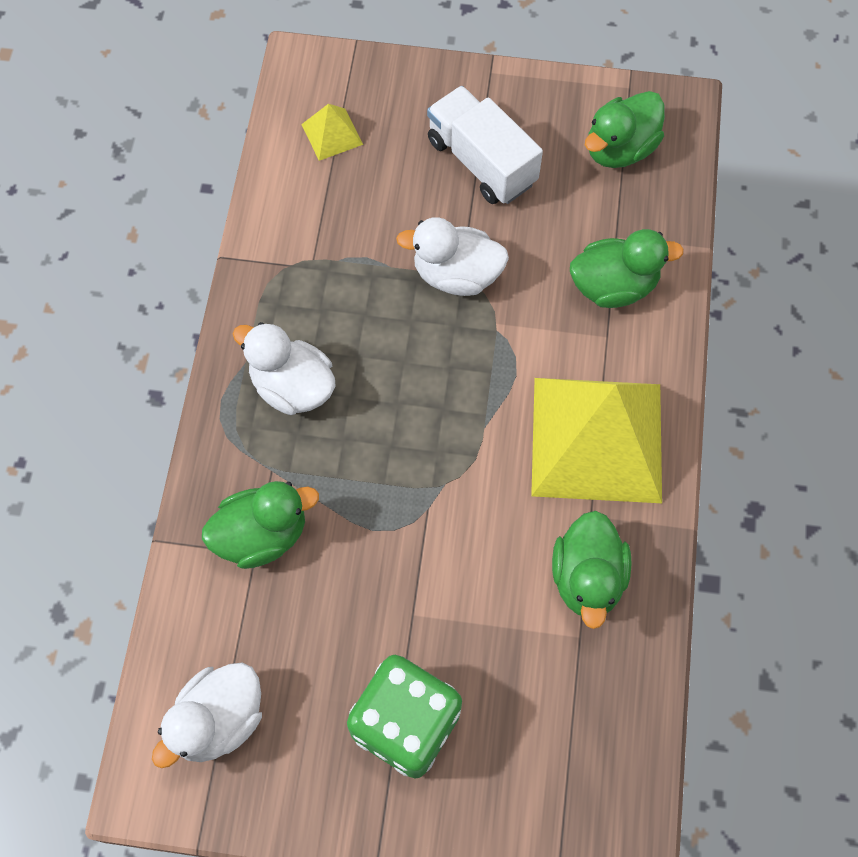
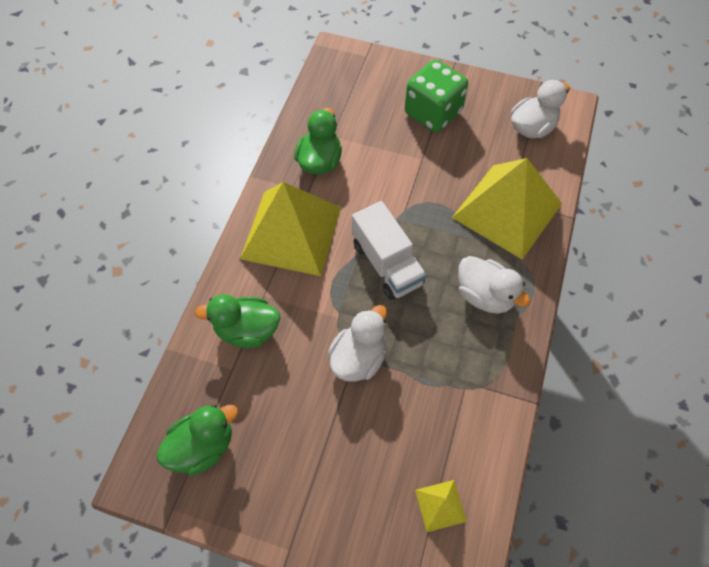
camera: 170 degrees left, 5 degrees down
(262, 535) = (507, 210): green duck -> yellow pyramid
(456, 275) = (358, 358): white duck -> white duck turned 75 degrees counterclockwise
(481, 162) = (318, 454): white truck -> white truck (387, 264)

